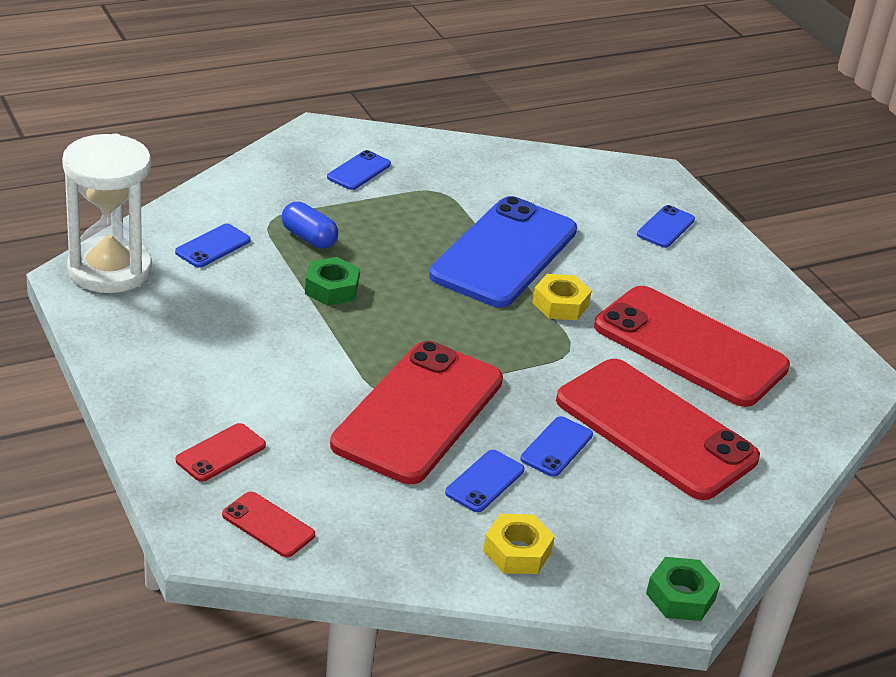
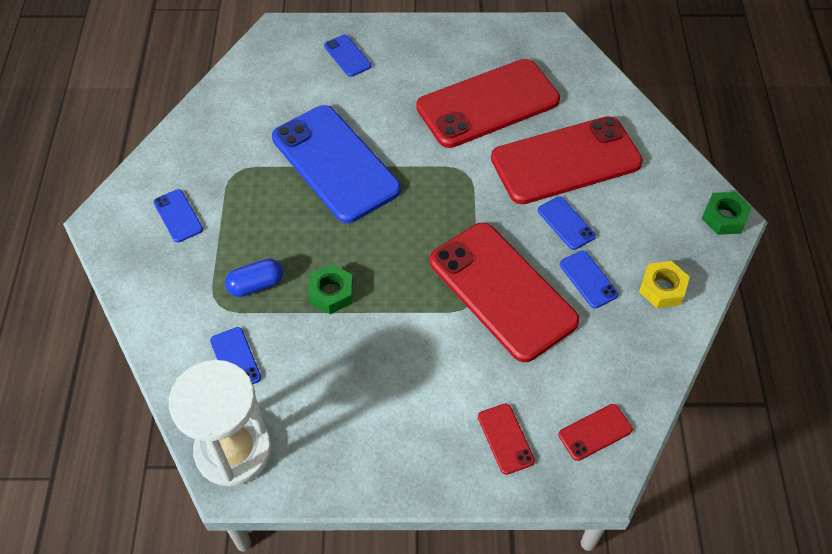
camera: 60 degrees left, 20 degrees up
(560, 304) = (411, 155): yellow nut -> none

